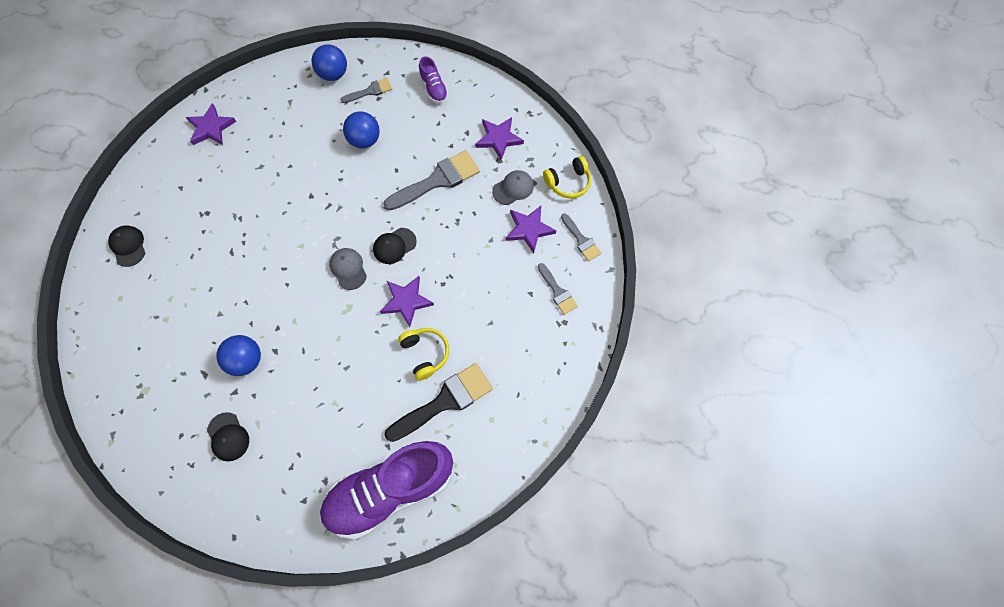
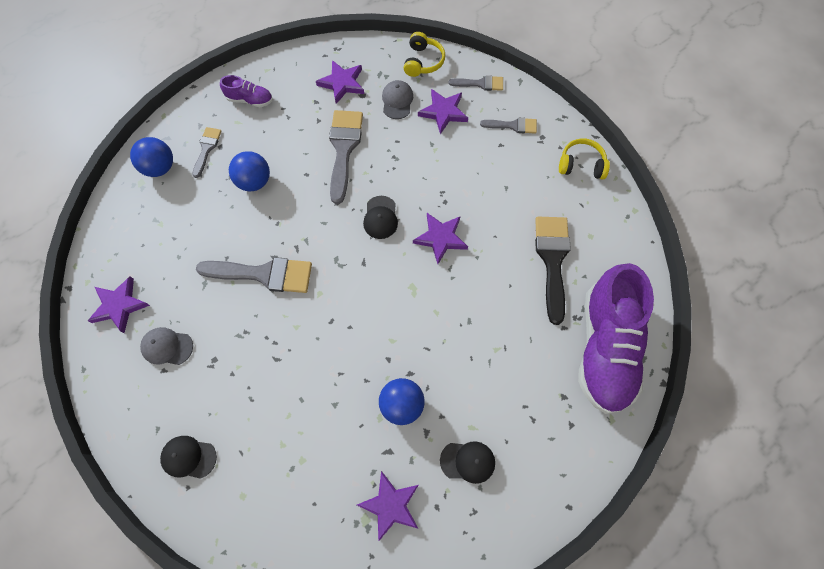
camera: 55 degrees left, 0 degrees up
(164, 401) = (390, 505): none -> purple star
(292, 199) = (264, 274): none -> grey brush
(348, 269) = (374, 266): grey cap -> grey cap (167, 347)
(425, 354) = (500, 251): yellow headphones -> yellow headphones (581, 165)

